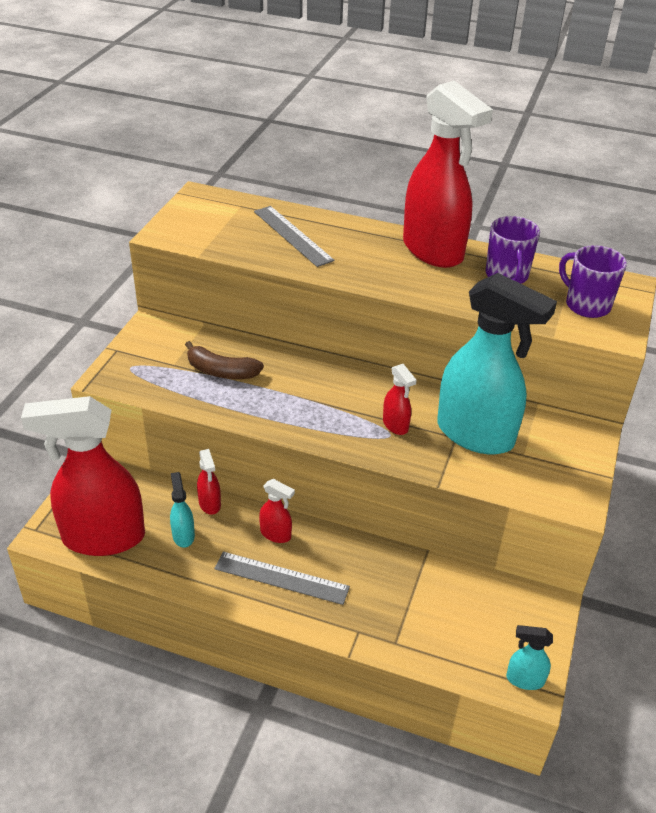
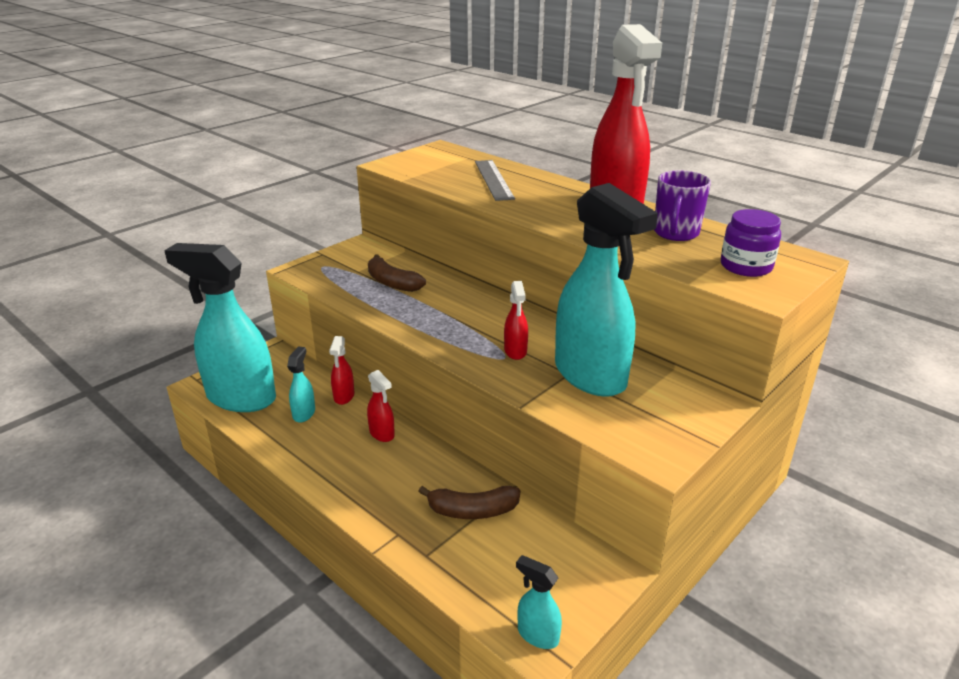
camera: 25 degrees right, 10 degrees down
(103, 537) = (240, 398): red spray bottle -> turquoise spray bottle
(281, 578) = (360, 469): grey ruler -> none
(407, 587) = (472, 511): none -> brown banana
(586, 305) = (746, 266): purple mug -> purple jar

